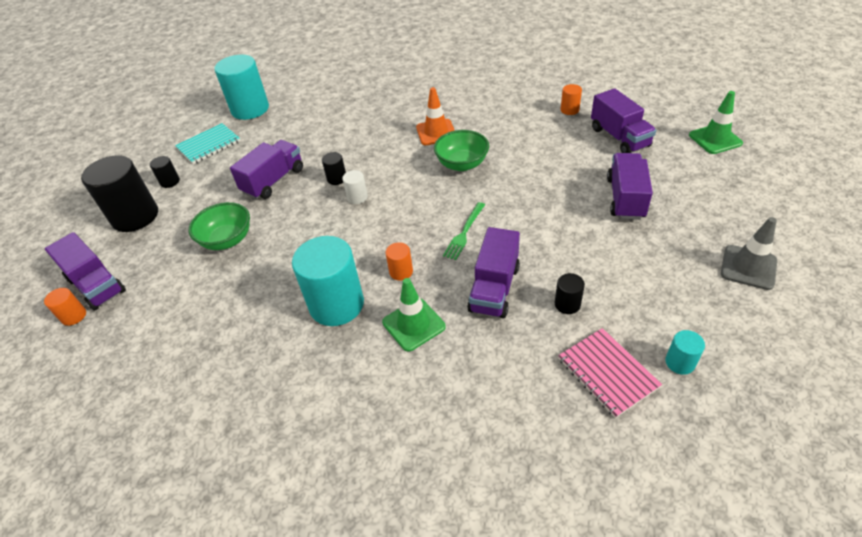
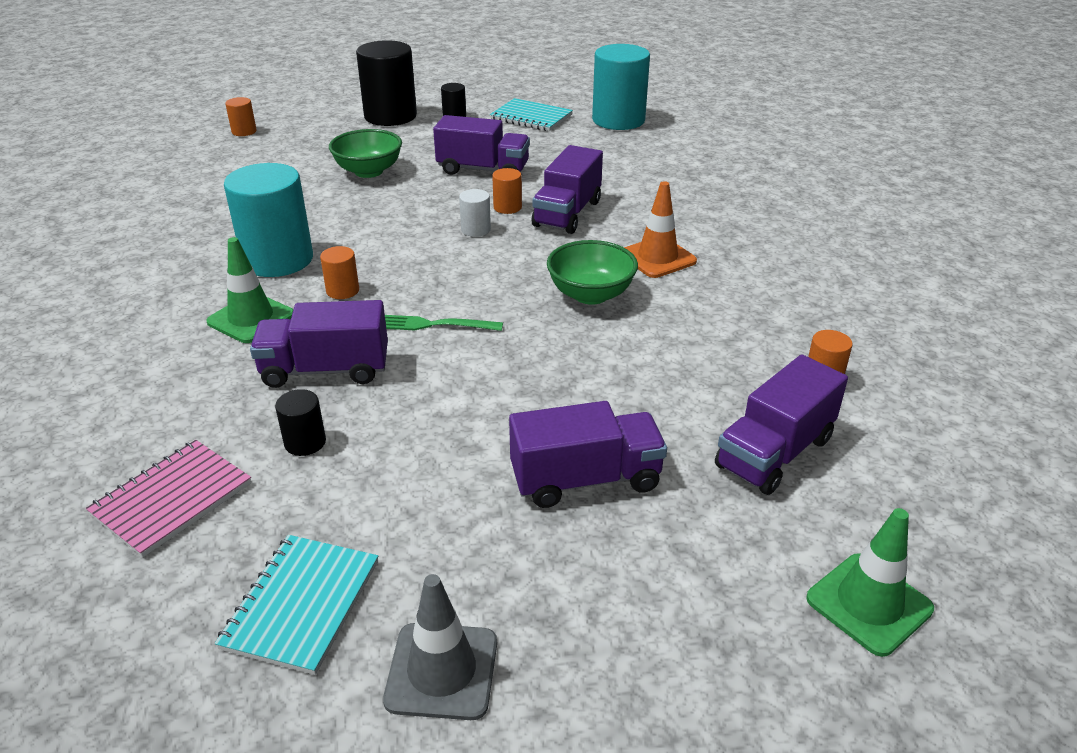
camera: 65 degrees right, 10 degrees down
(96, 285) = (286, 129): purple truck -> purple truck (567, 213)
(337, 178) = (507, 207): black cylinder -> orange cylinder
(680, 362) = (193, 579): turquoise cylinder -> none
(703, 315) = (301, 604): none -> turquoise notebook

